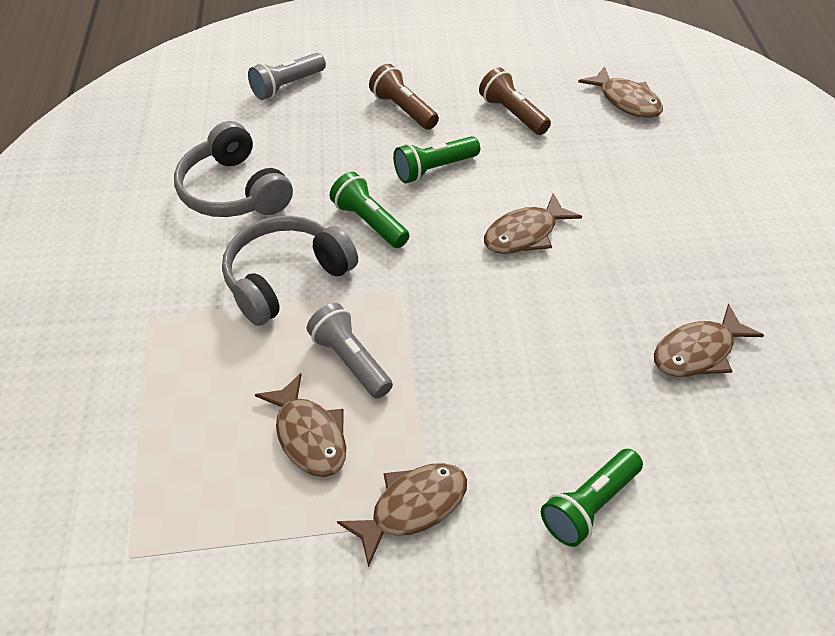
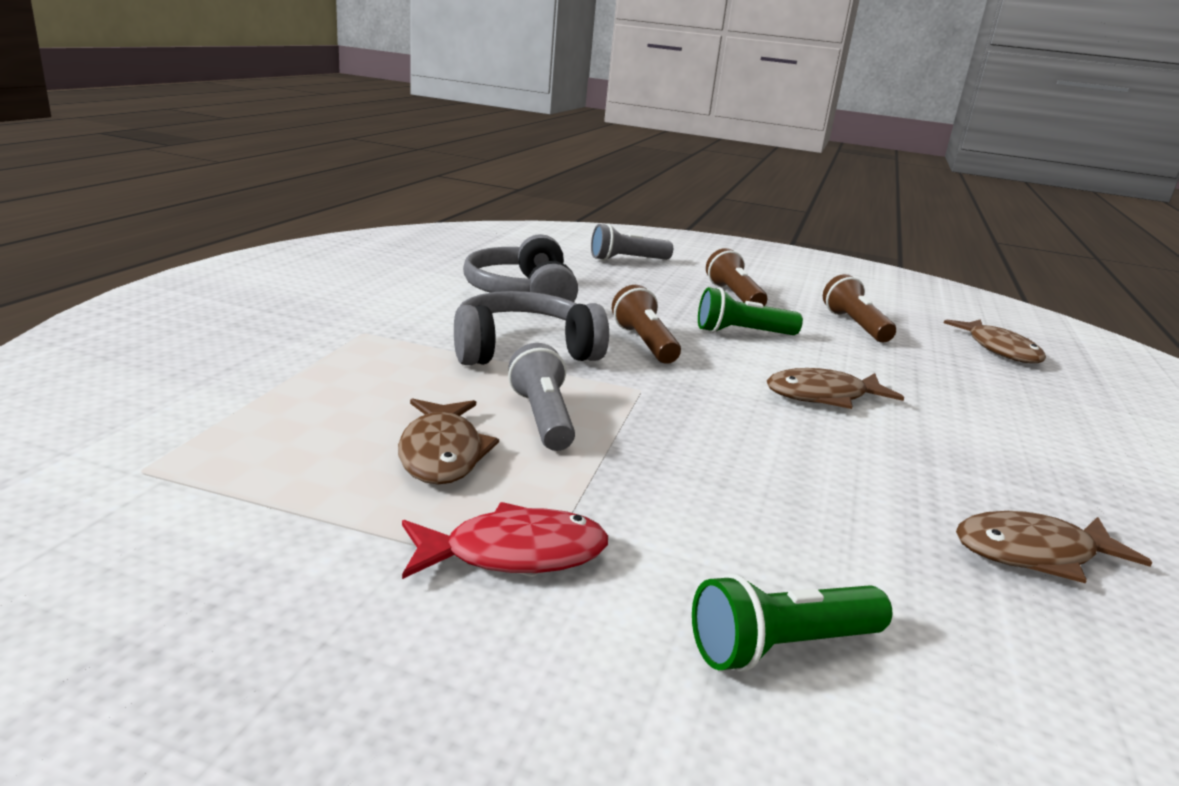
camera: 20 degrees right, 25 degrees down
(369, 222) = (644, 343): green flashlight -> brown flashlight
(412, 508) = (514, 553): brown fish -> red fish

